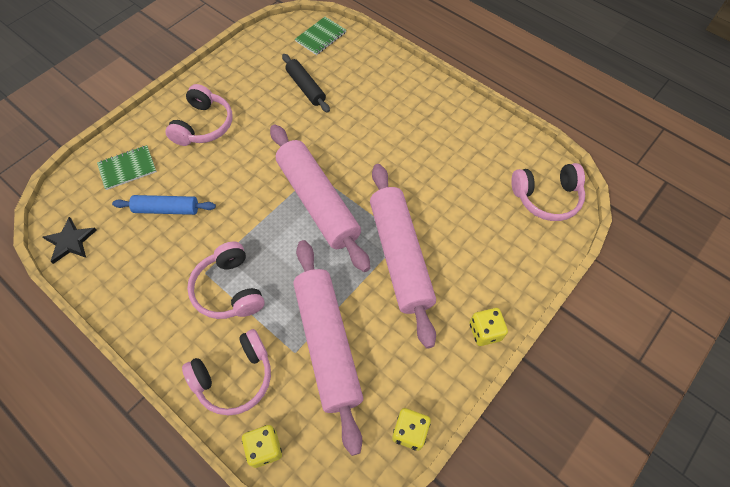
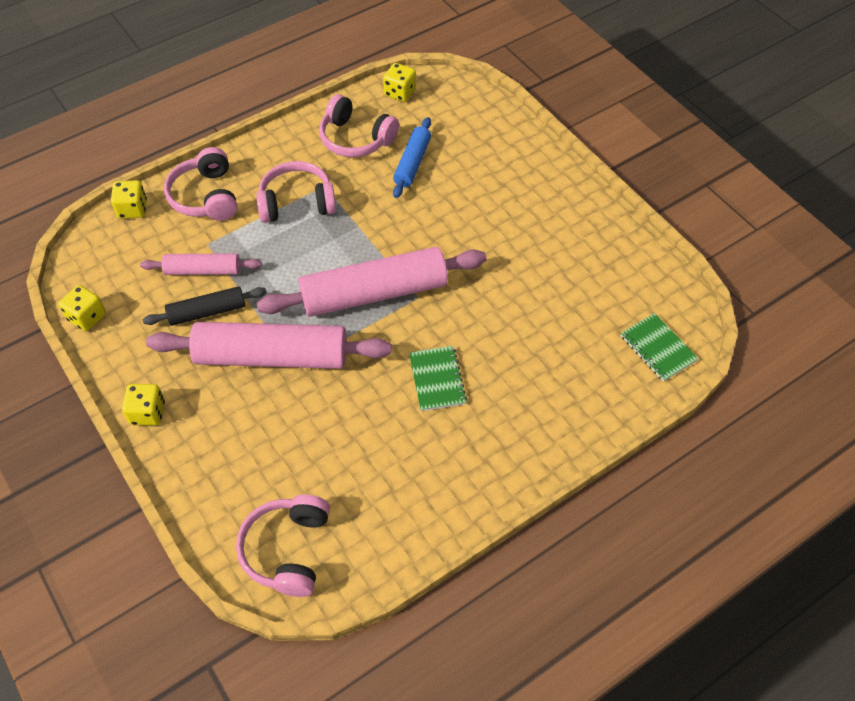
camera: 105 degrees right, 5 degrees down
(70, 241) = (400, 92): black star -> yellow dice
(127, 168) = (478, 136): green notebook -> green notebook (437, 379)
(204, 125) = (522, 203): pink headphones -> pink headphones (356, 139)
(306, 87) = (560, 313): black rolling pin -> black rolling pin (207, 312)
(327, 344) = (203, 270): pink rolling pin -> pink rolling pin, size x0.53

